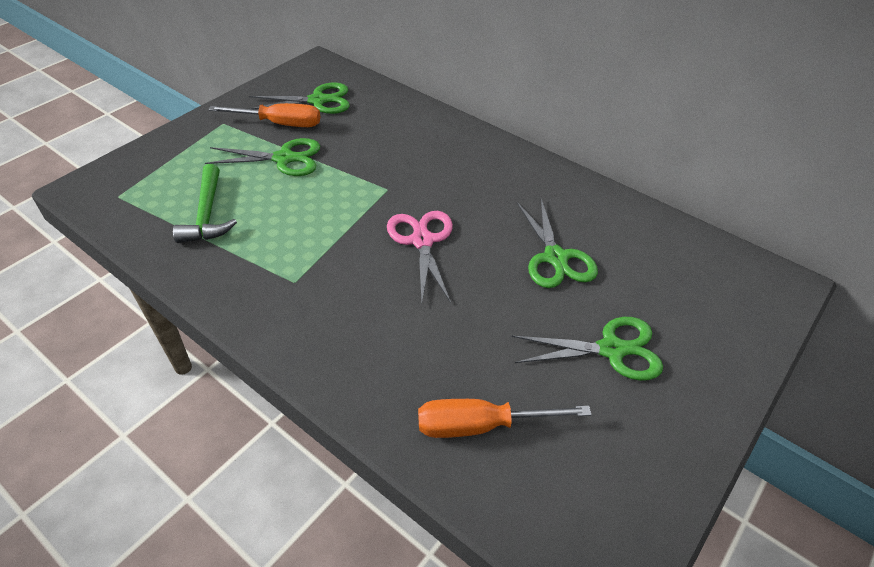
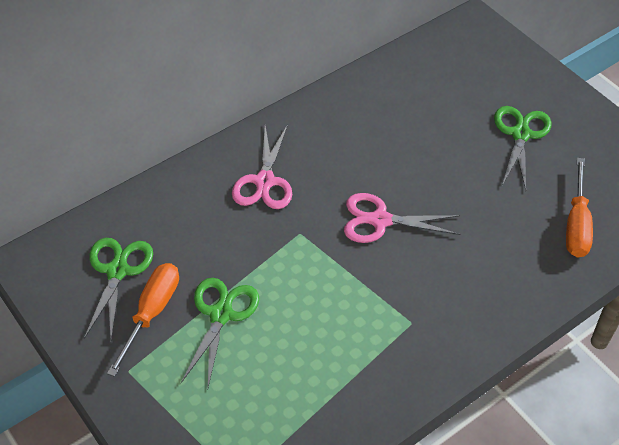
camera: 75 degrees left, 5 degrees up
(207, 214) = (296, 391): green hammer -> none
(442, 158) = (264, 181): none -> pink scissors
(555, 258) = (421, 137): green scissors -> none

